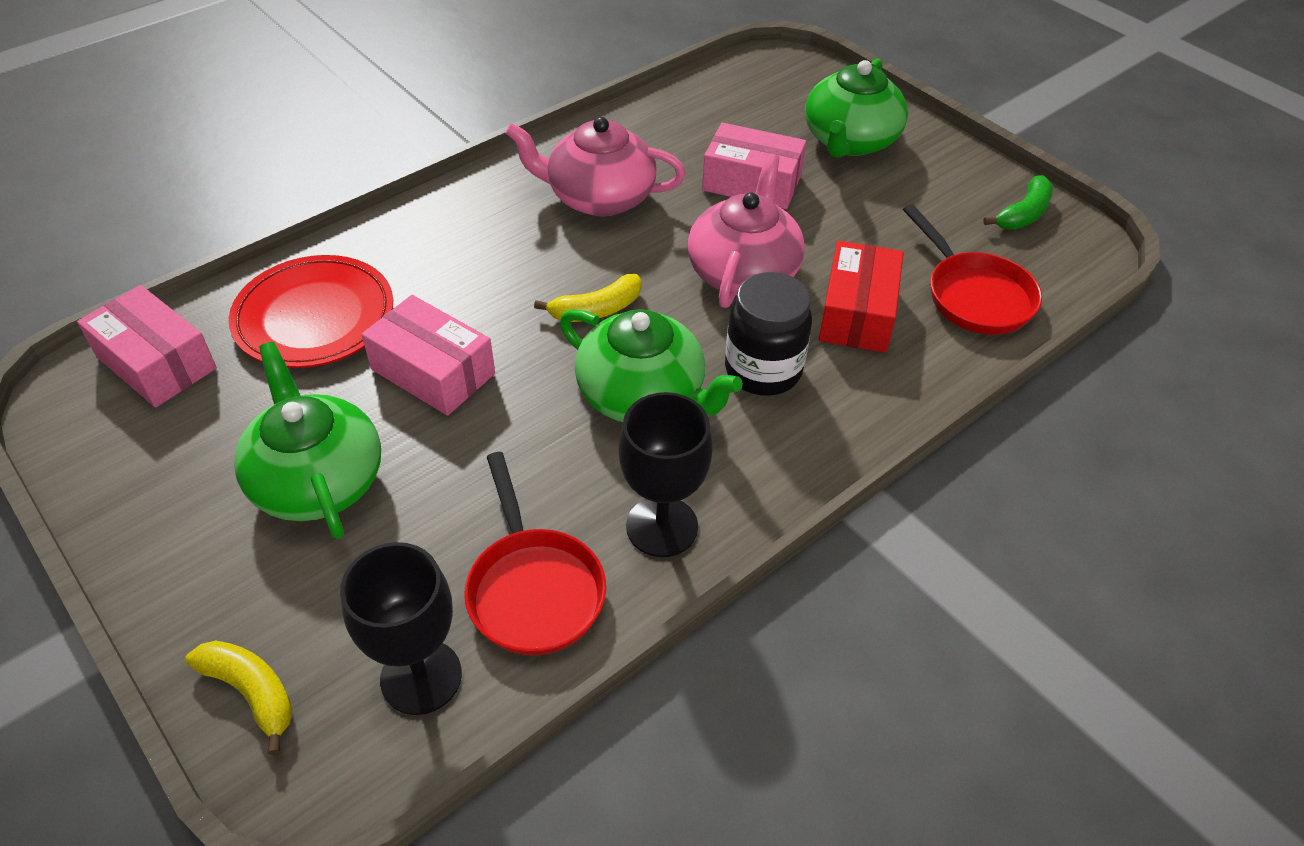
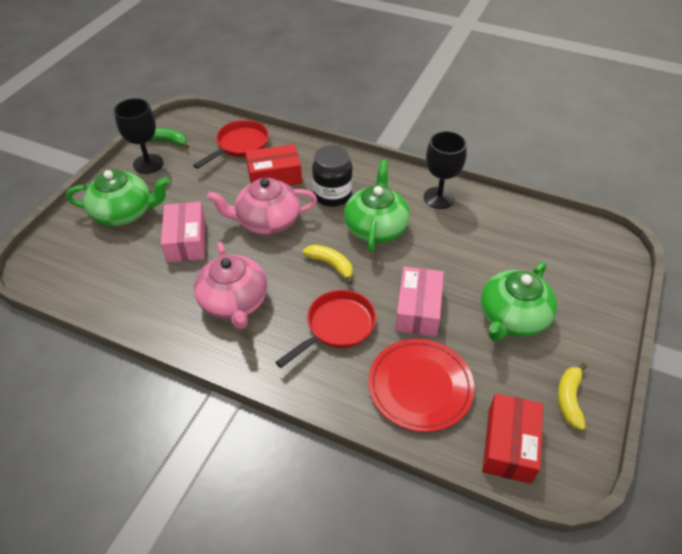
camera: 115 degrees left, 0 degrees up
(157, 362) = (509, 445): pink box -> red box
(252, 692) = (609, 280): yellow banana -> yellow banana (569, 399)
(421, 677) = (557, 236): black goblet -> black goblet (148, 164)
(533, 589) = (497, 222): red pan -> red pan (337, 327)

